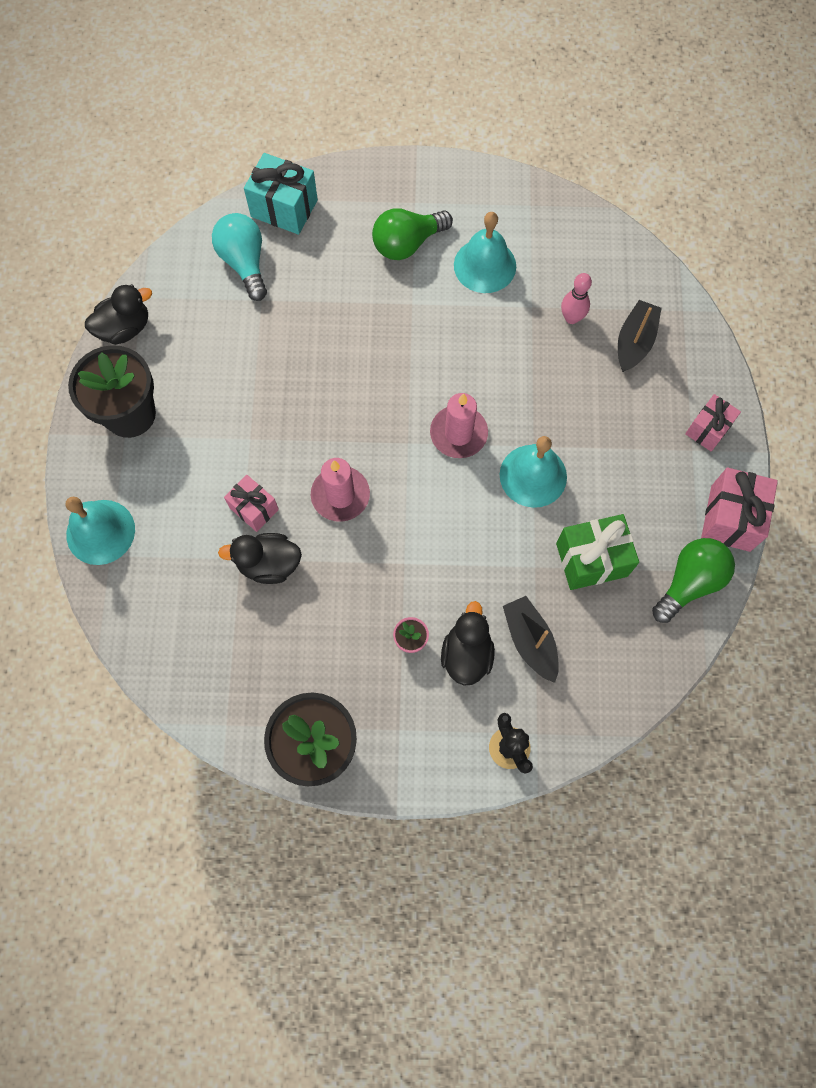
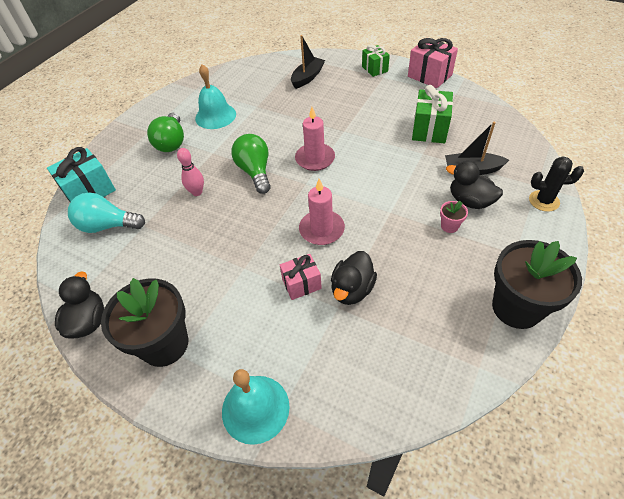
camera: 60 degrees left, 20 degrees down
(533, 475) = (363, 136): turquoise bell -> none
(571, 318) = (276, 94): pink bowling pin -> pink bowling pin (197, 192)
(634, 342) = (307, 77): black boat -> black boat turned 75 degrees clockwise
(689, 582) = (460, 99): green light bulb -> green light bulb (255, 172)
(708, 429) = (374, 69): pink gift -> green gift

